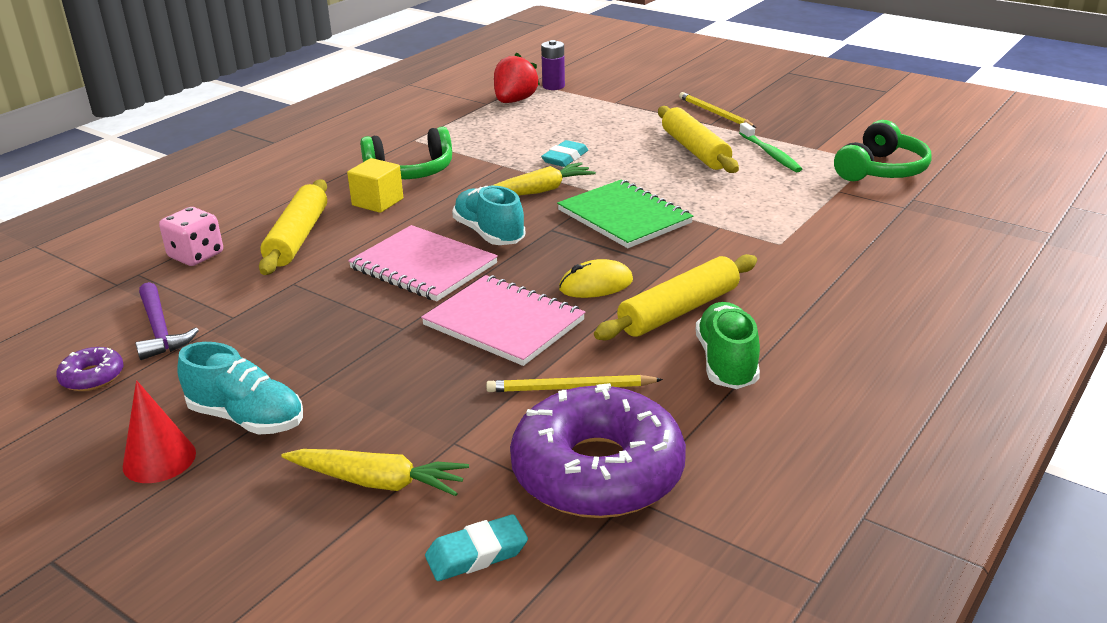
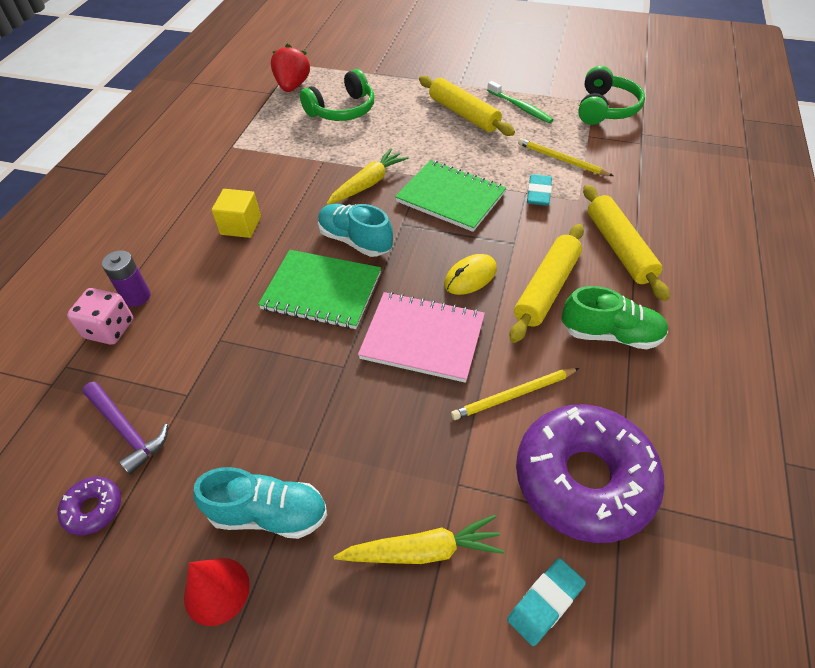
camera: 20 degrees left, 20 degrees up
(297, 238) = (193, 284): yellow rolling pin -> yellow rolling pin (619, 248)
(410, 171) = (249, 184): green headphones -> green headphones (342, 110)
(423, 266) = (322, 291): pink notebook -> green notebook
(553, 86) = (315, 64): purple battery -> purple battery (137, 297)
(565, 158) = (369, 142): turquoise eraser -> turquoise eraser (538, 193)
(714, 113) = (456, 72): yellow pencil -> yellow pencil (561, 160)
(726, 363) = (610, 334): green shoe -> green shoe turned 120 degrees clockwise

